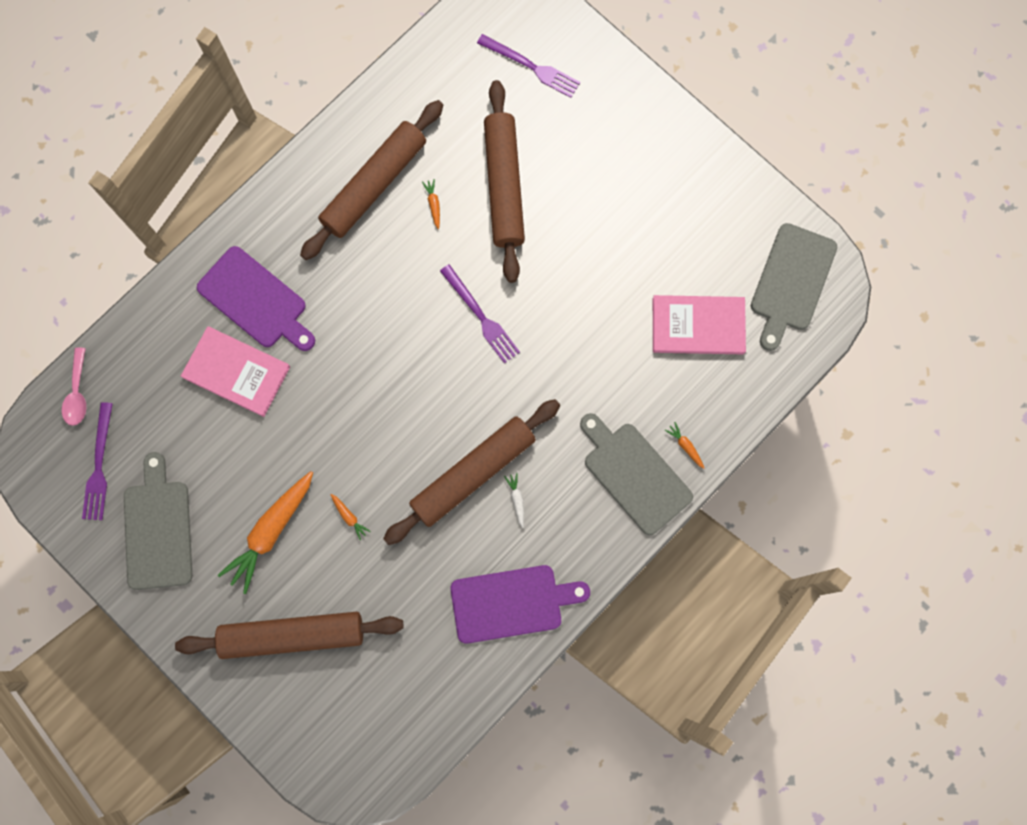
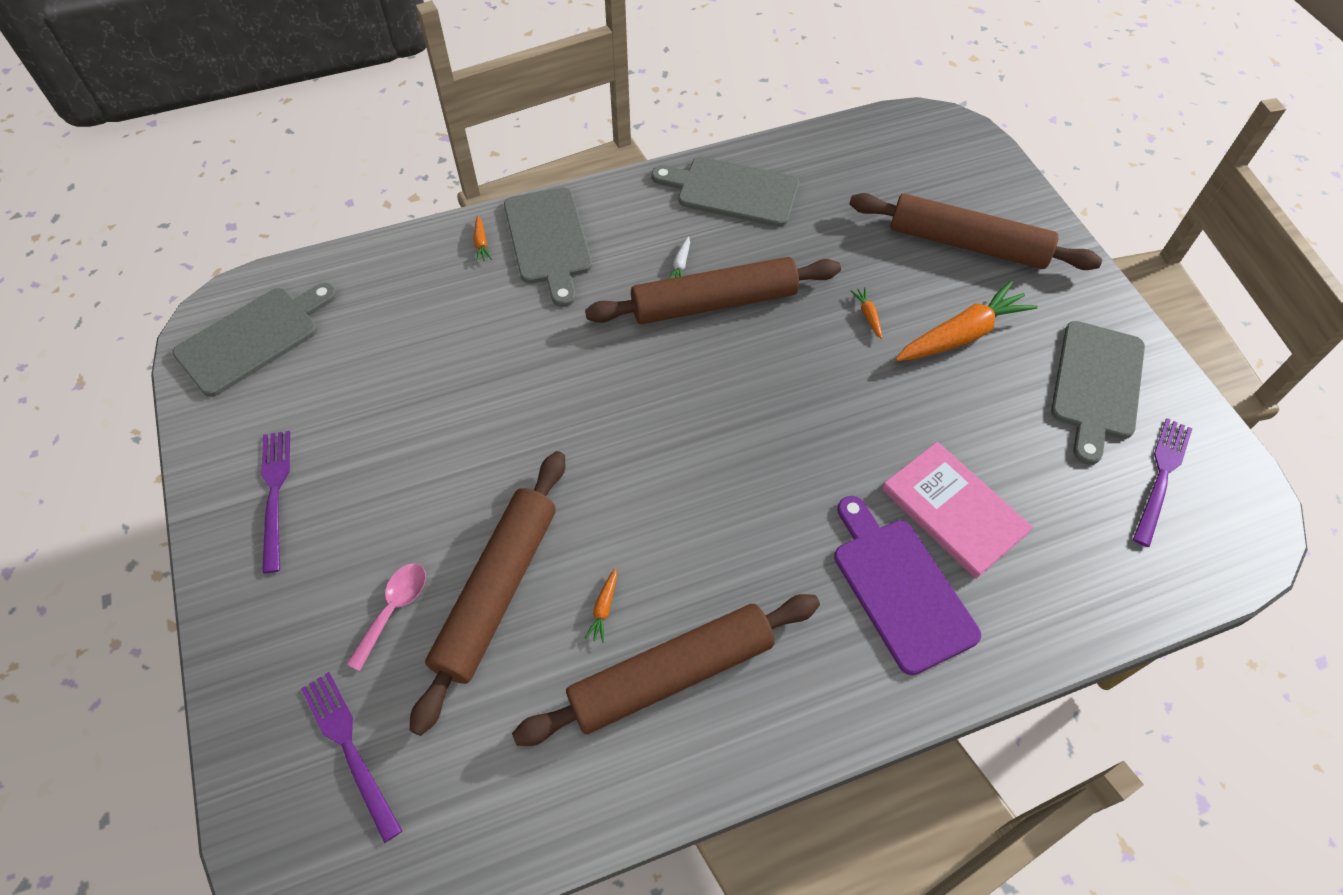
camera: 155 degrees left, 20 degrees down
(77, 393) = (1180, 573): pink spoon -> pink spoon (393, 610)
(481, 316) = (619, 447): purple fork -> purple fork (275, 494)
(511, 603) = (732, 191): purple cutting board -> grey cutting board
(698, 326) = (385, 338): pink book -> none

